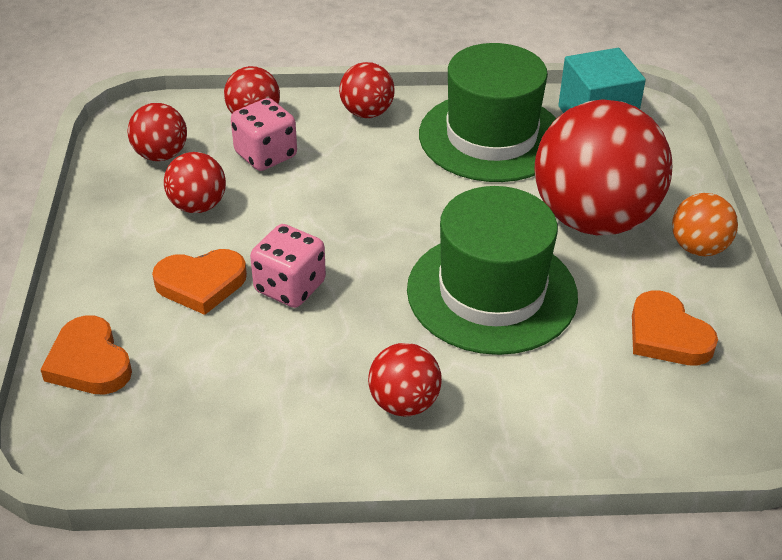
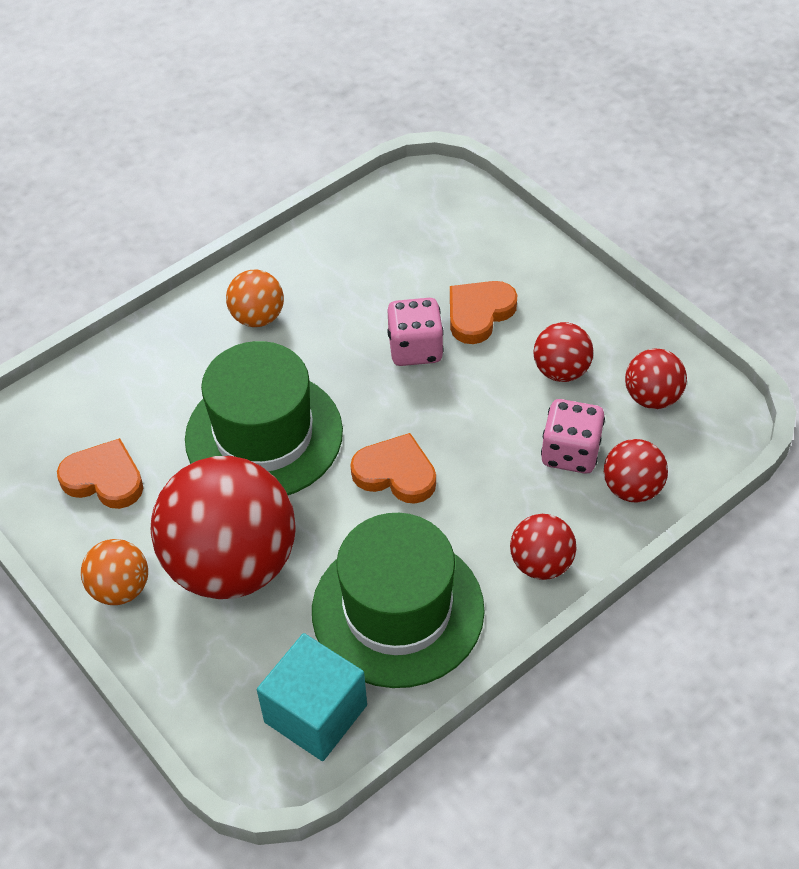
camera: 145 degrees right, 10 degrees up
(89, 362) = (481, 225): orange heart -> orange heart (395, 473)
(404, 403) = (258, 317): red ball -> orange ball

